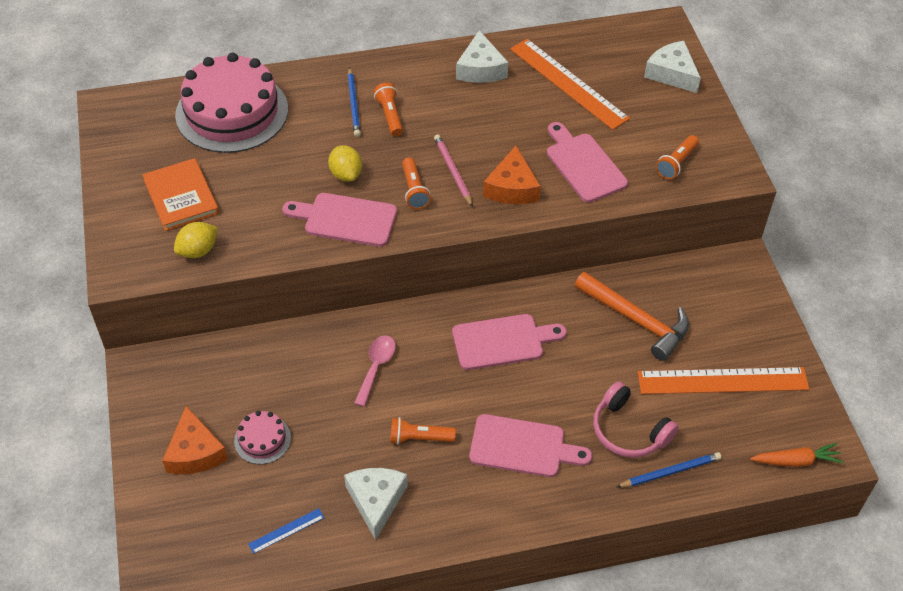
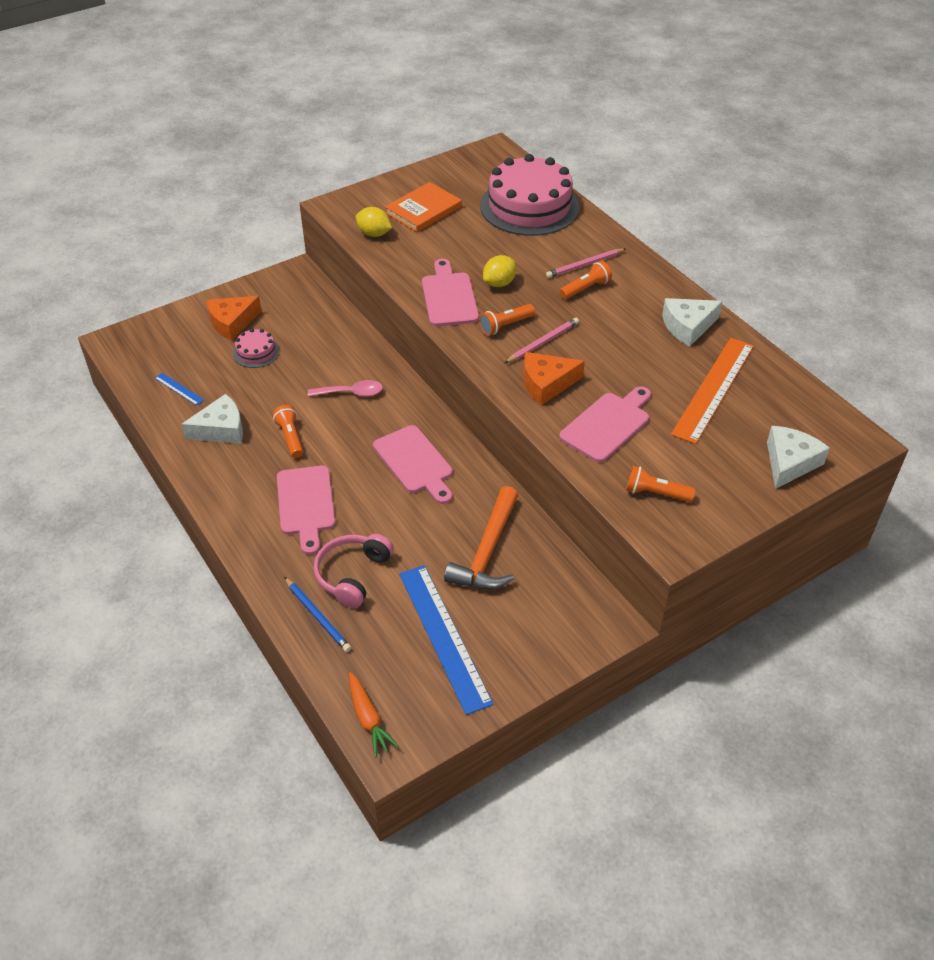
camera: 70 degrees right, 5 degrees down
(354, 104) = (584, 265): blue pencil -> pink pencil
(722, 381) = (444, 636): orange ruler -> blue ruler

